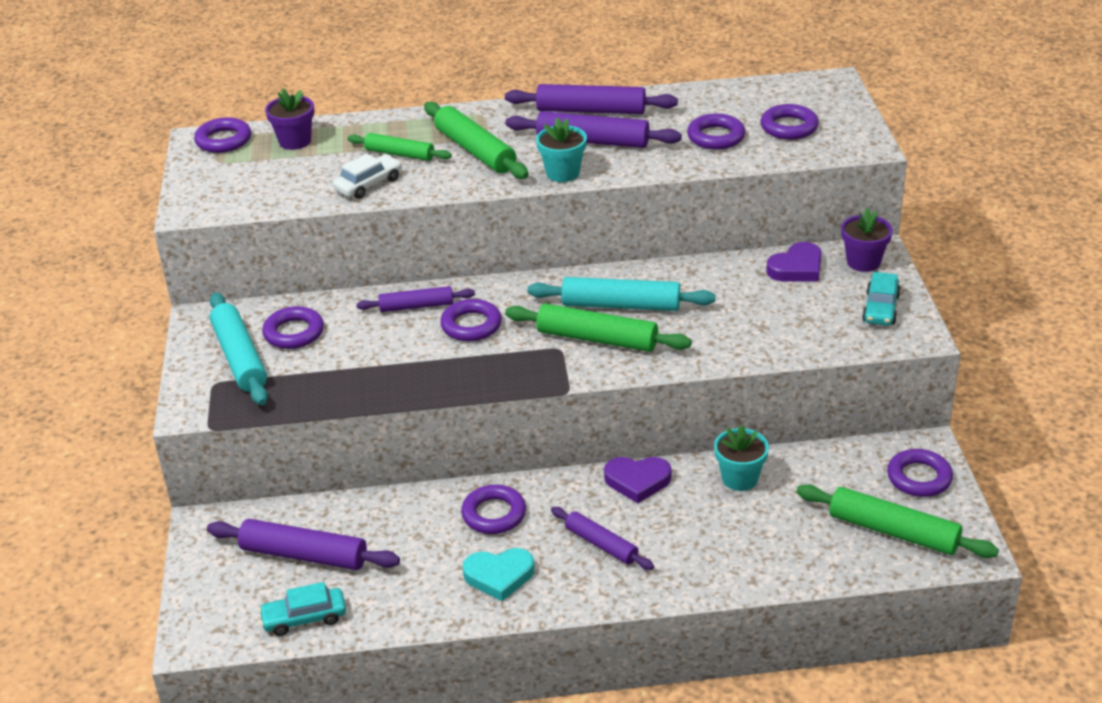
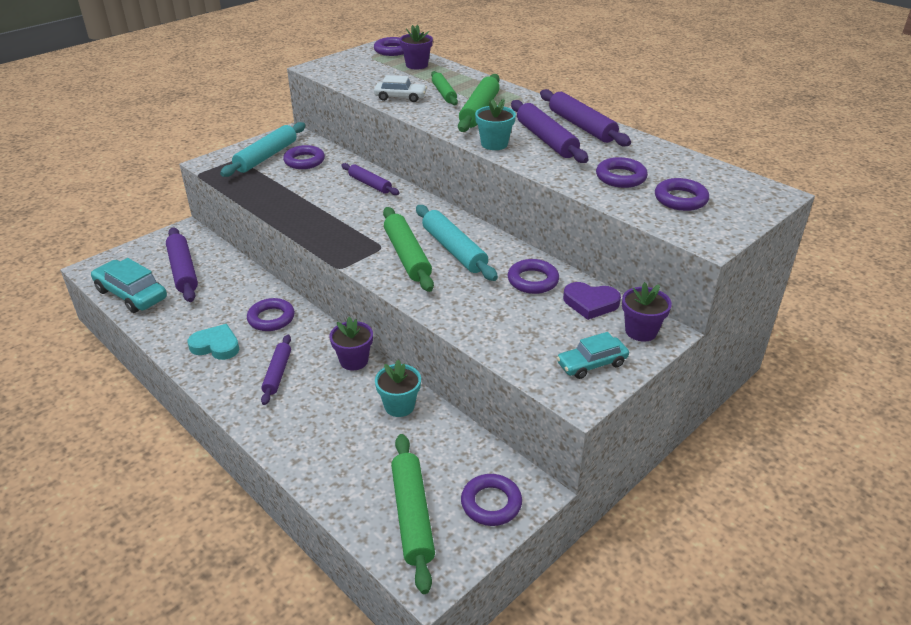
camera: 50 degrees right, 0 degrees up
(304, 618) = (131, 294): turquoise car -> turquoise car, size x1.58
(471, 325) = (371, 208): purple ring -> purple ring (533, 280)
(499, 576) = (216, 346): turquoise heart -> turquoise heart turned 150 degrees clockwise
(637, 481) = (354, 361): purple heart -> purple flower pot

